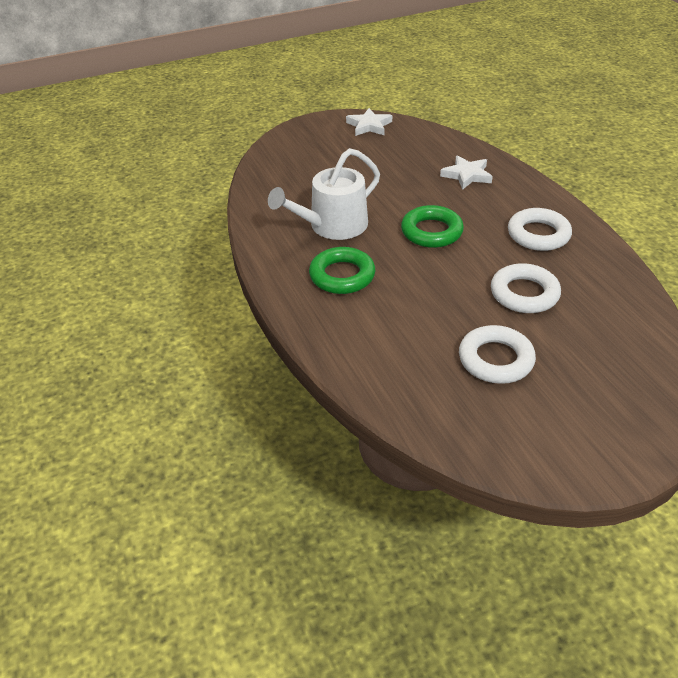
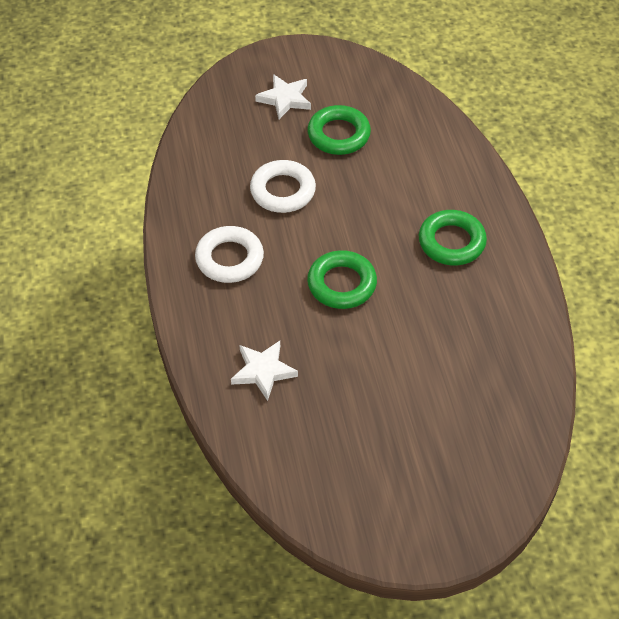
camera: 170 degrees left, 10 degrees up
(332, 226) = (450, 313): white watering can -> none
(369, 126) = (360, 517): white star -> white star (285, 99)
(495, 359) = (338, 135): white ring -> green ring

